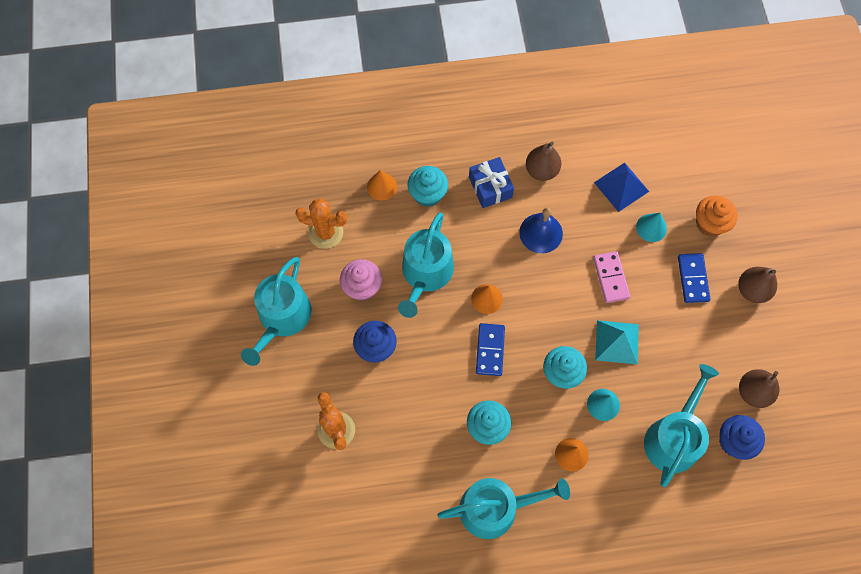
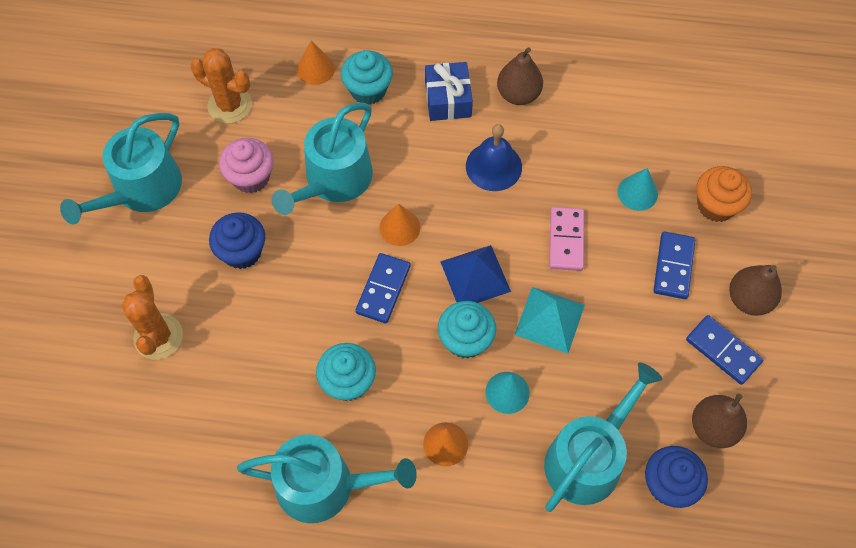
camera: 15 degrees right, 5 degrees down
(621, 187) = (613, 136): blue pyramid -> blue pyramid (475, 276)
(744, 333) = (723, 351): none -> blue domino

